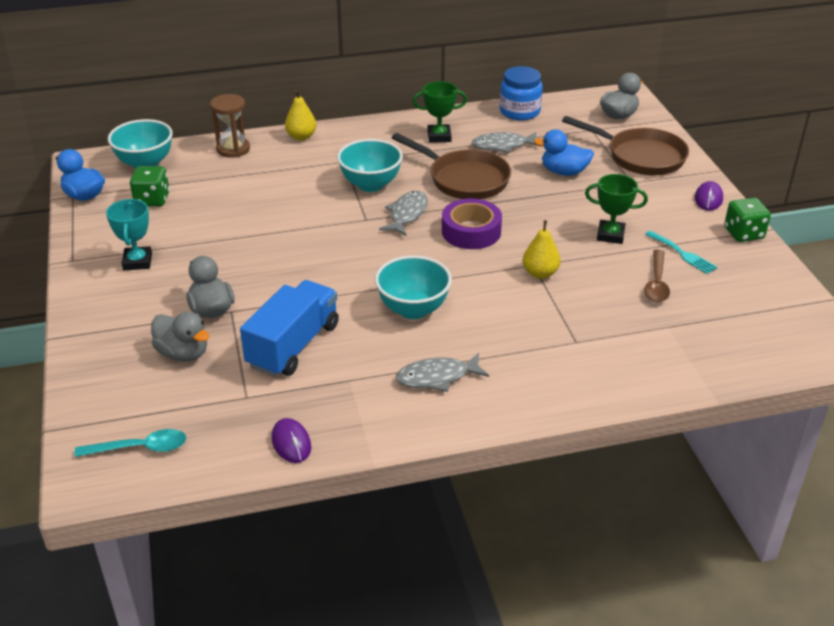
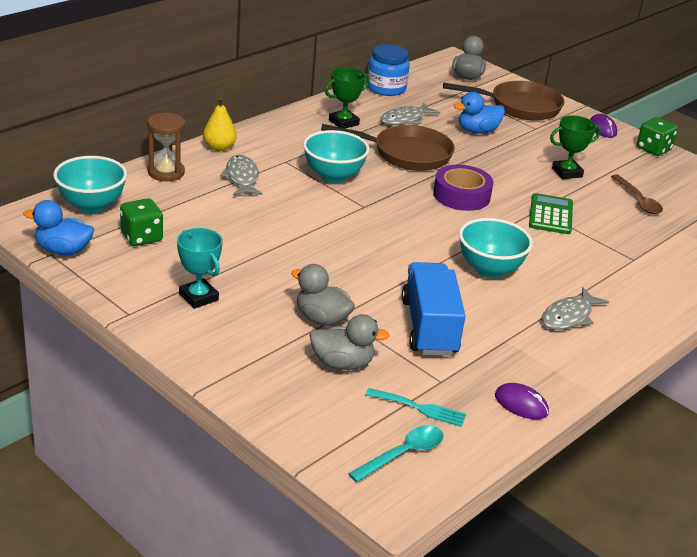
camera: 35 degrees left, 5 degrees down
(407, 214) = (393, 194): grey fish -> grey fish (242, 178)
(540, 273) = (550, 215): yellow pear -> green calculator
(683, 254) = (631, 174): turquoise fork -> turquoise fork (420, 408)

